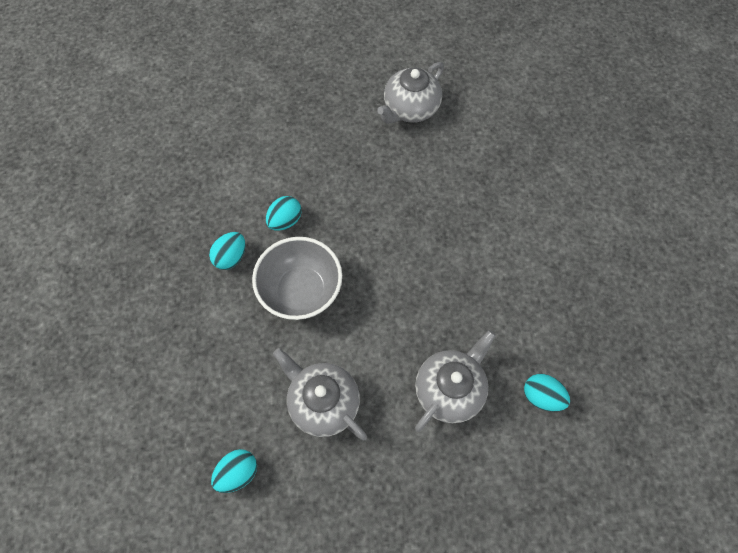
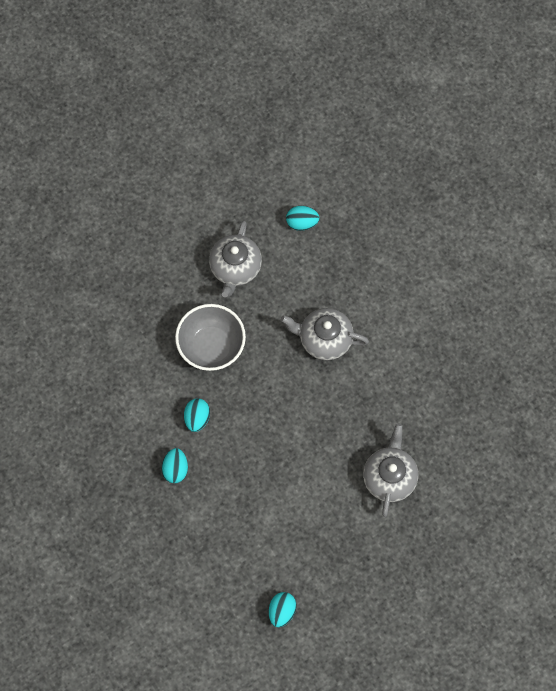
camera: 30 degrees left, 5 degrees up
(301, 291) = (244, 466): grey bowl -> grey bowl (211, 346)
(323, 402) = (309, 534): grey teapot -> grey teapot (324, 339)
(541, 396) = (453, 447): turquoise egg -> turquoise egg (302, 223)

